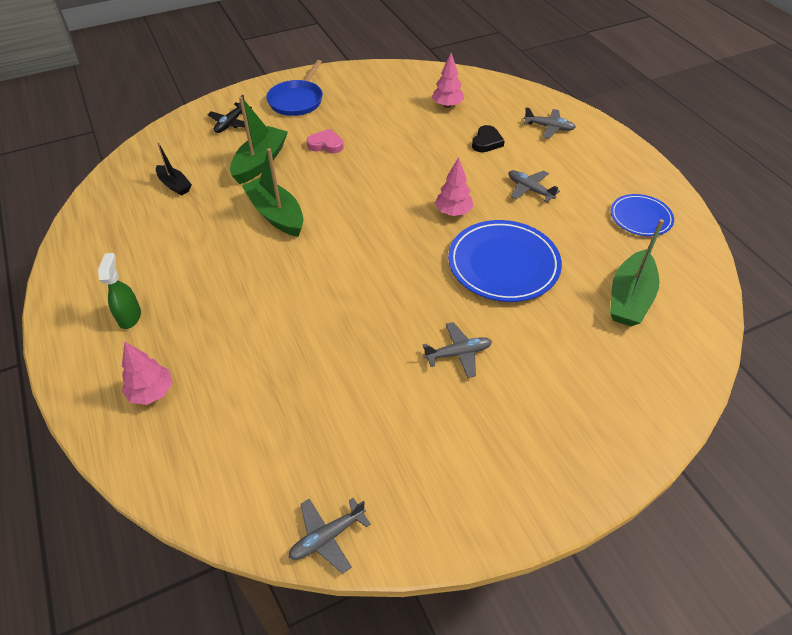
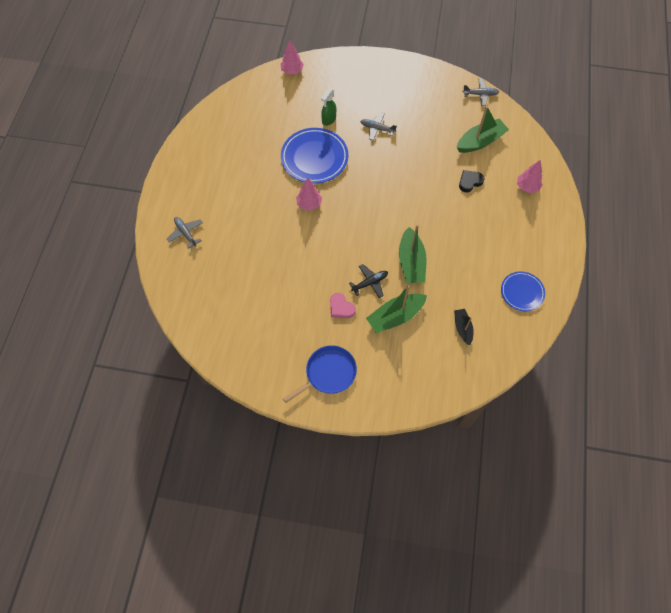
camera: 145 degrees left, 15 degrees up
(130, 316) = (525, 236): green spray bottle -> green spray bottle (328, 119)
(231, 123) = (393, 375): black plane -> black plane (370, 283)
(447, 105) = (227, 296): pink tree -> pink tree (292, 71)
(486, 142) = (237, 245): black heart -> black heart (470, 182)
(529, 189) = (252, 194): grey plane -> none
(629, 298) = (275, 109): green boat -> green boat (480, 141)
(640, 218) = (216, 142): blue plate -> blue plate (522, 292)

